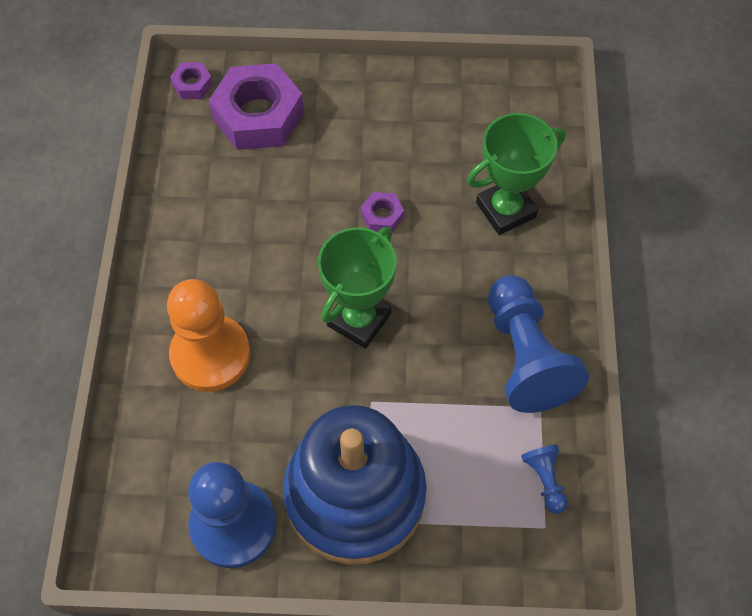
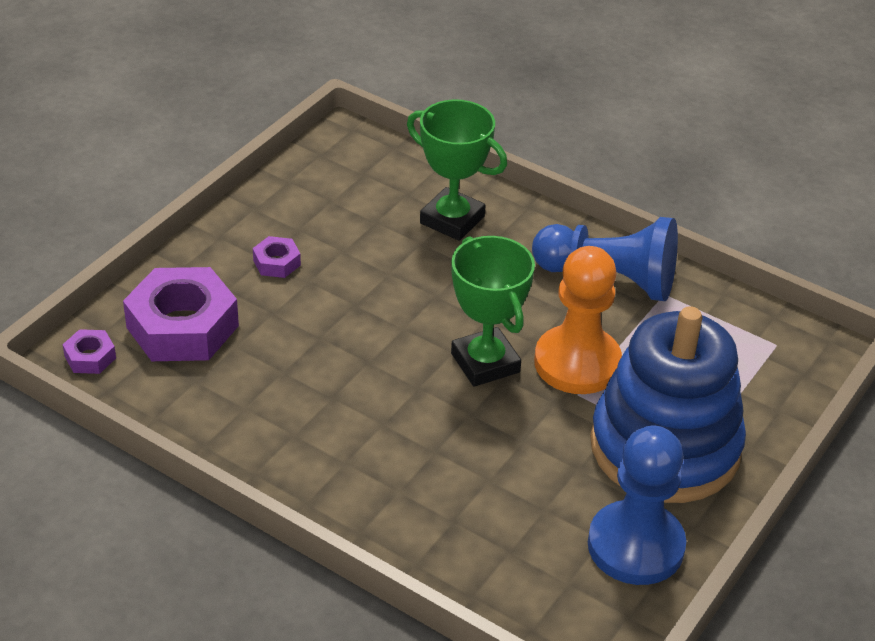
camera: 60 degrees left, 20 degrees down
(210, 355) = (436, 483): orange pawn -> orange pawn (577, 363)
(382, 216) = (386, 297): purple nut -> purple nut (276, 262)
(505, 210) = (452, 220): green trophy -> green trophy turned 60 degrees counterclockwise
(545, 480) = (734, 323): blue pawn -> none

